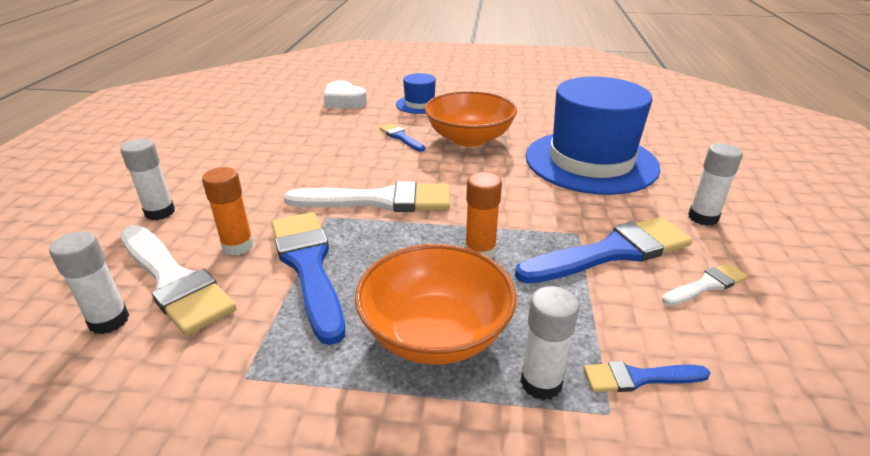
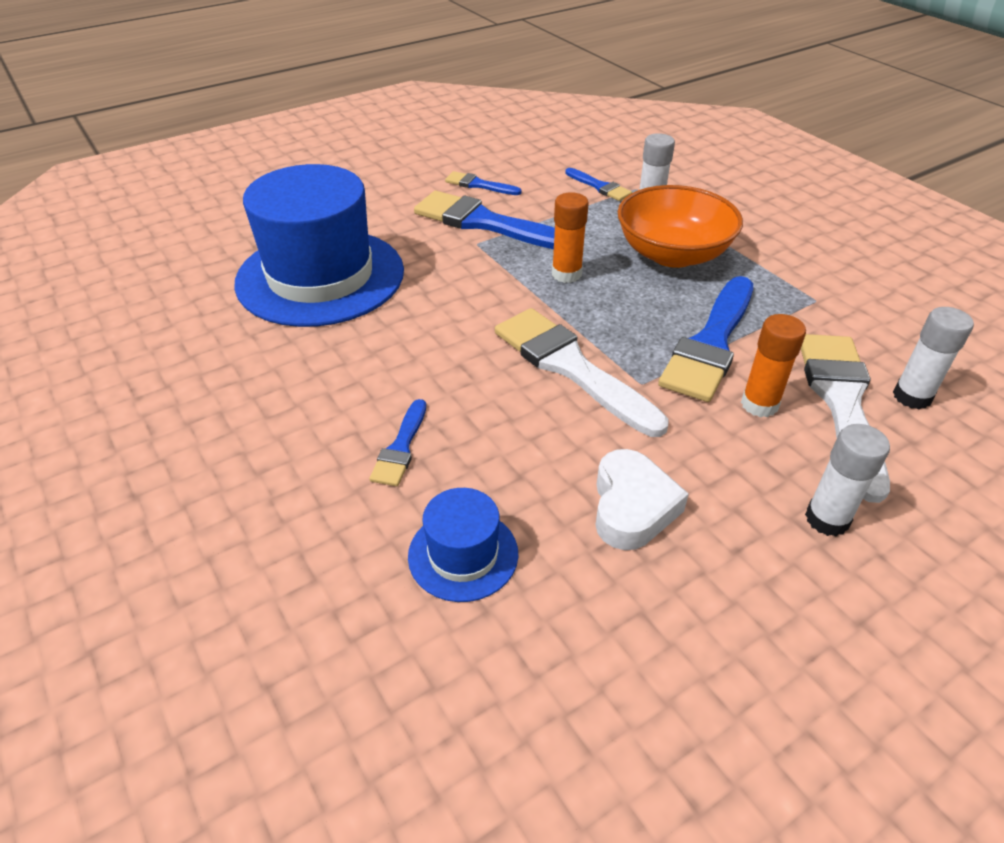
camera: 130 degrees left, 10 degrees up
(344, 101) = (312, 634): white heart -> white heart (632, 507)
(419, 104) = (244, 508): blue hat -> blue hat (463, 554)
(469, 138) = (341, 383): orange bowl -> none
(703, 218) = (380, 201): white glue stick -> none
(706, 285) = (479, 185): white brush -> blue brush

